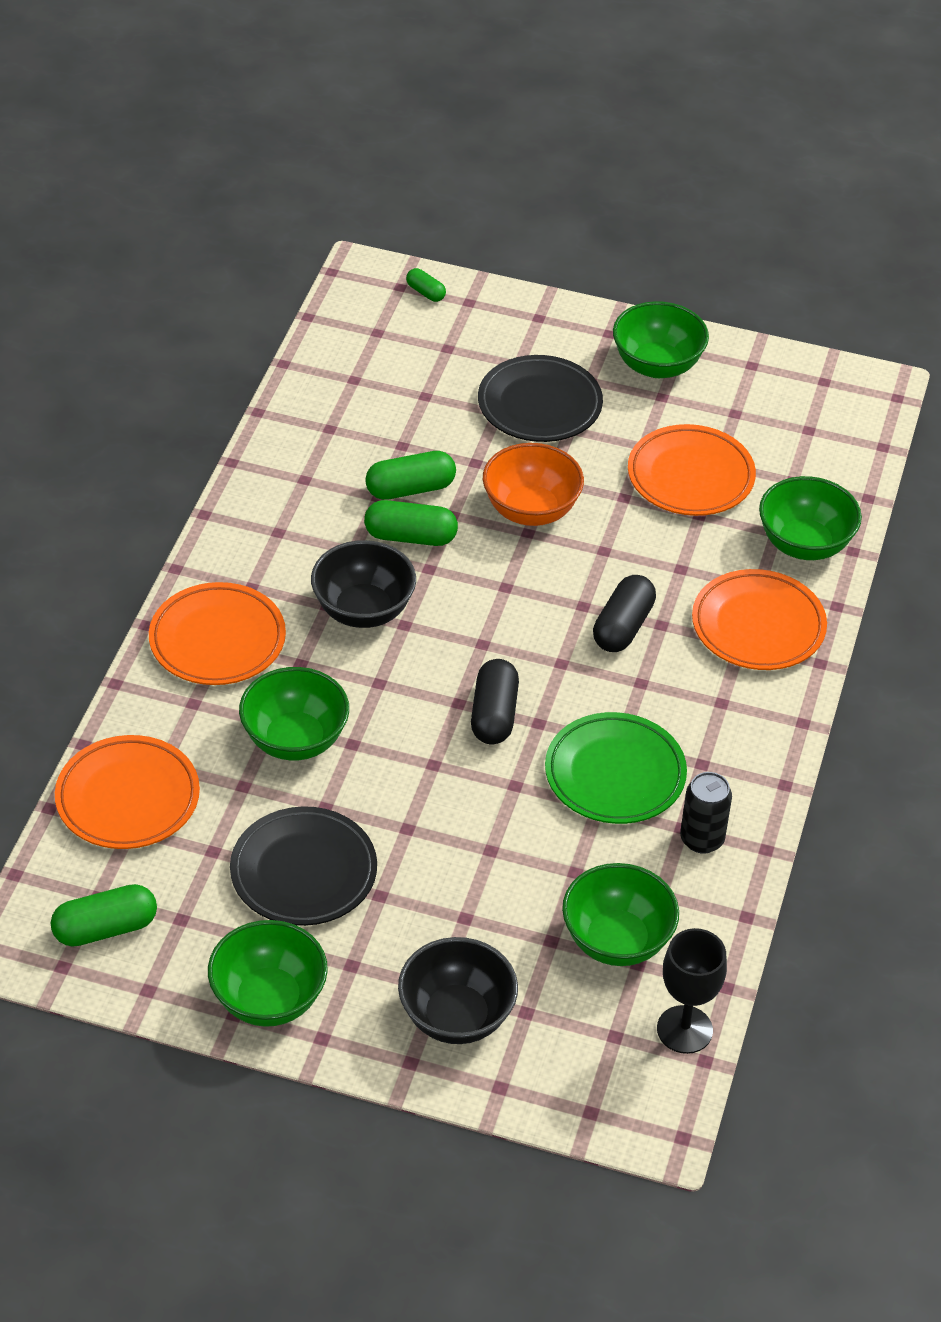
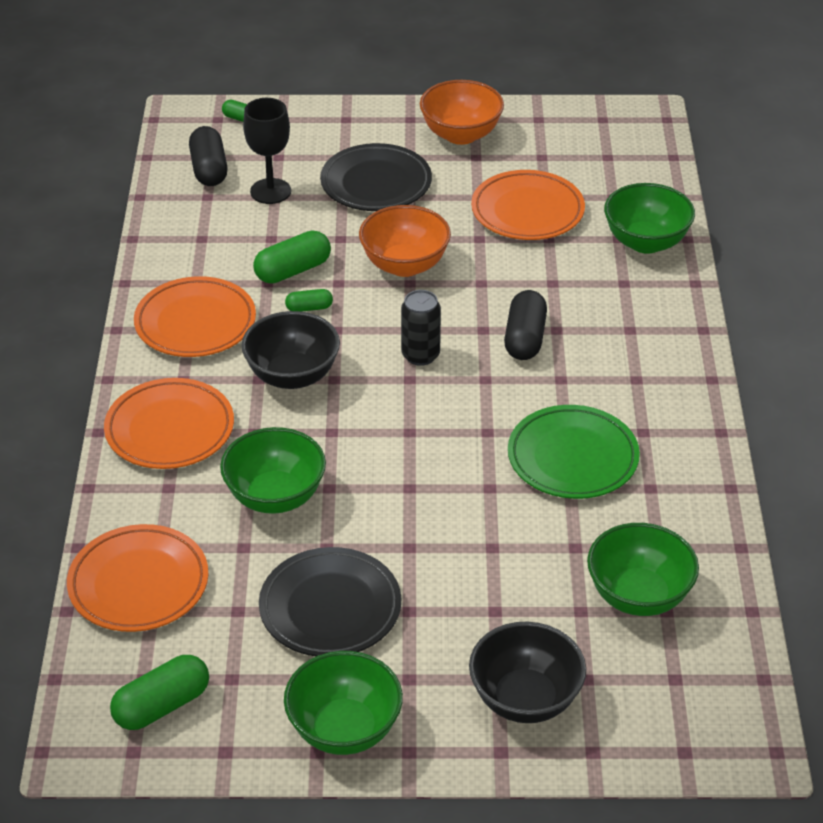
camera: 15 degrees left, 5 degrees down
(410, 536) = (309, 308): green capsule -> green capsule, size x0.56
(494, 715) = (445, 434): black capsule -> black capsule (209, 169)
(657, 365) = (461, 134): green bowl -> orange bowl
(684, 1029) = (733, 657): black goblet -> black goblet (270, 191)
(702, 839) = (672, 493): black can -> black can (420, 355)
(758, 626) = (638, 313): orange plate -> orange plate (195, 323)

